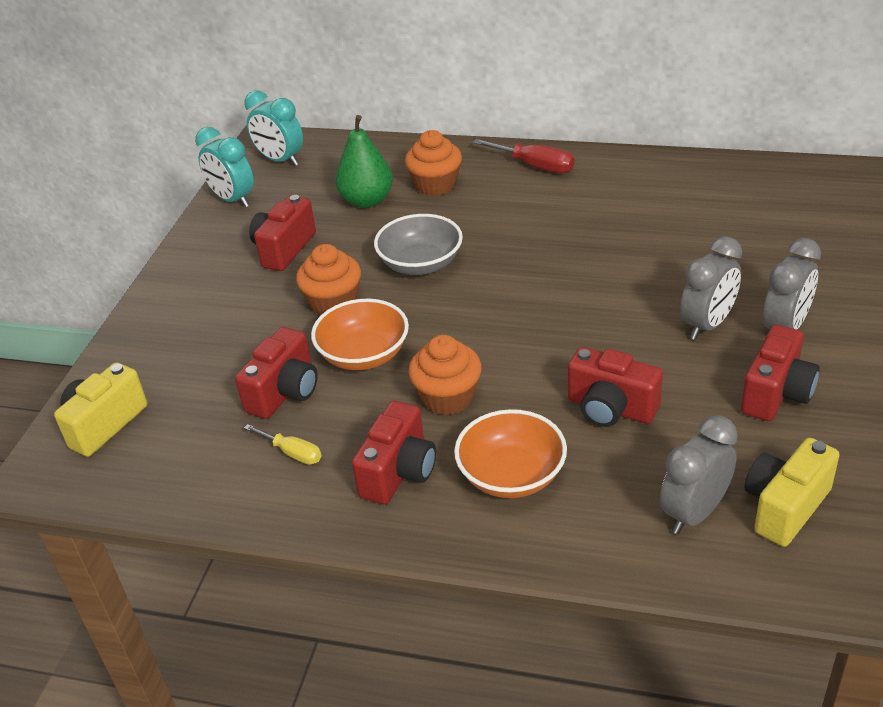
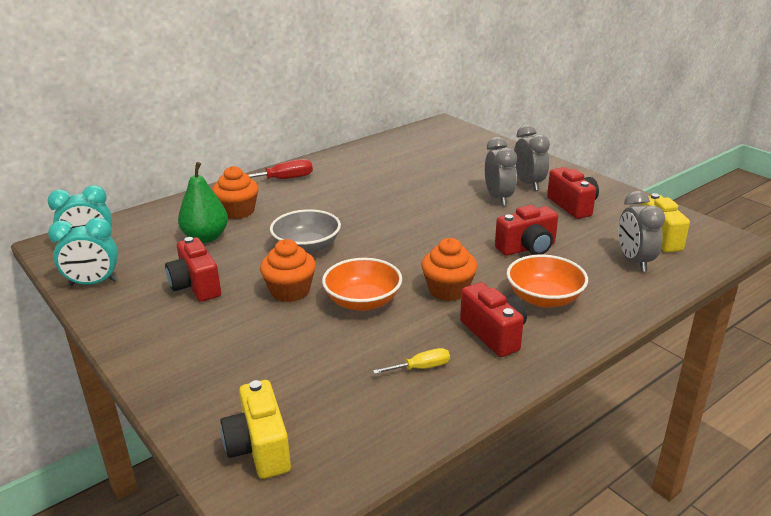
camera: 55 degrees left, 10 degrees down
(285, 392) = (353, 346): red camera -> none

